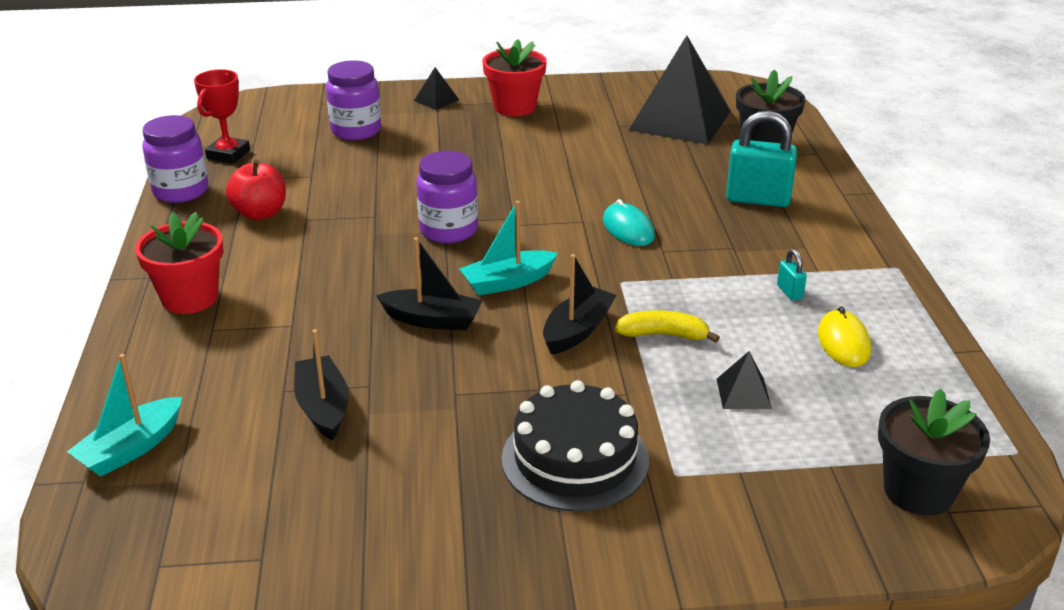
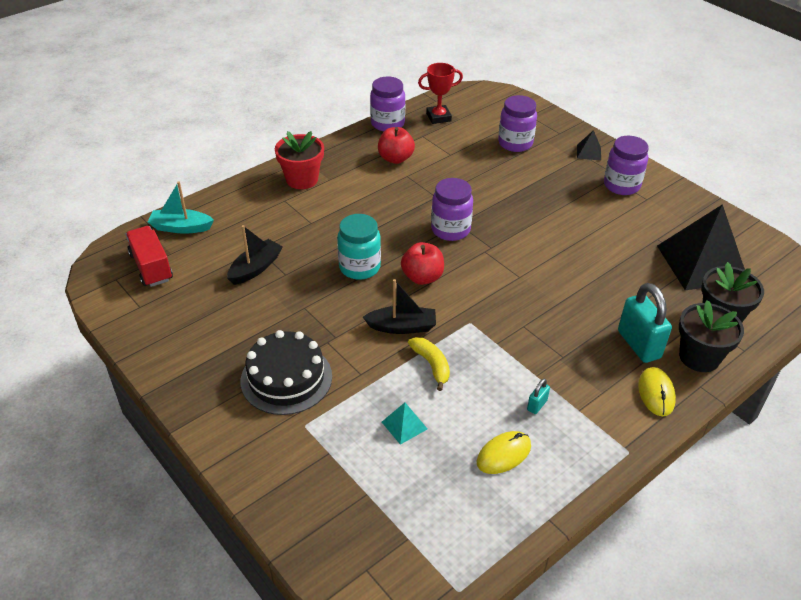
camera: 55 degrees right, 10 degrees up
(183, 513) = (151, 267): none -> red truck
(432, 320) = (359, 267): black boat -> turquoise jar
(507, 282) = (422, 277): turquoise boat -> red apple
(514, 107) = (621, 185): red flower pot -> purple jar
(628, 229) = (532, 299): turquoise mouse -> none
(743, 393) = (404, 425): black pyramid -> turquoise pyramid
(832, 219) = (656, 393): none -> yellow mouse
(918, 491) = (374, 547): black flower pot -> black flower pot (699, 357)

